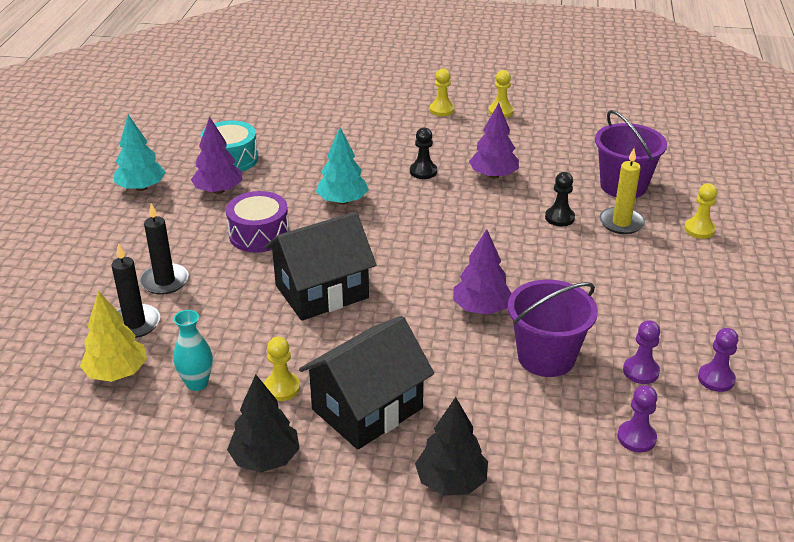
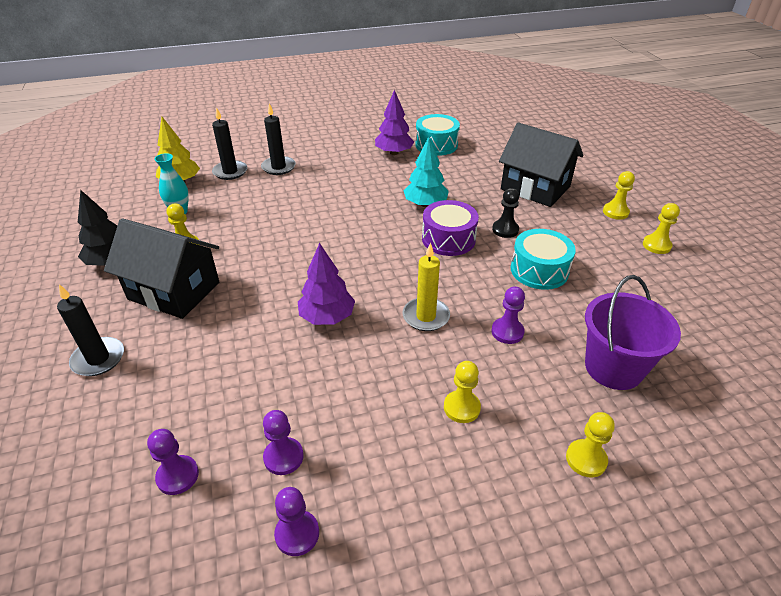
camera: 65 degrees right, 5 degrees up
(141, 188) = (373, 127): turquoise tree -> none
(259, 234) = (354, 183): purple drum -> purple drum (448, 239)
(322, 291) = (303, 229): black house -> black house (535, 188)
(451, 482) = (98, 359): black tree -> black candle
(493, 175) = (539, 270): purple tree -> turquoise drum
(546, 357) = (277, 377): purple bucket -> none
(559, 218) = (507, 332): black pawn -> purple pawn
(621, 223) = (538, 382): yellow candle -> yellow candle (426, 316)
(629, 266) = (461, 407): none -> yellow pawn

